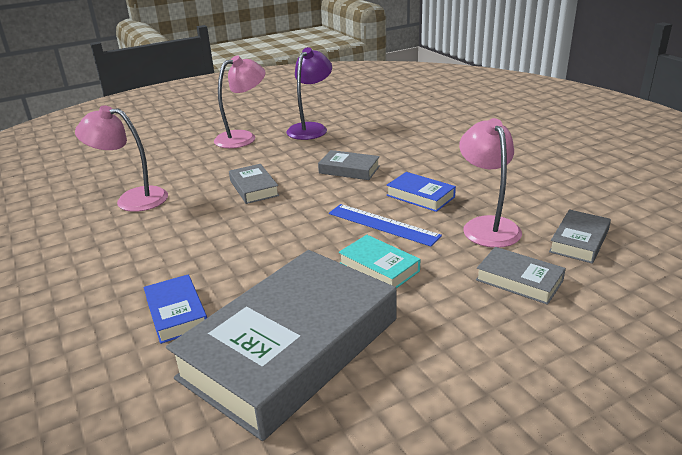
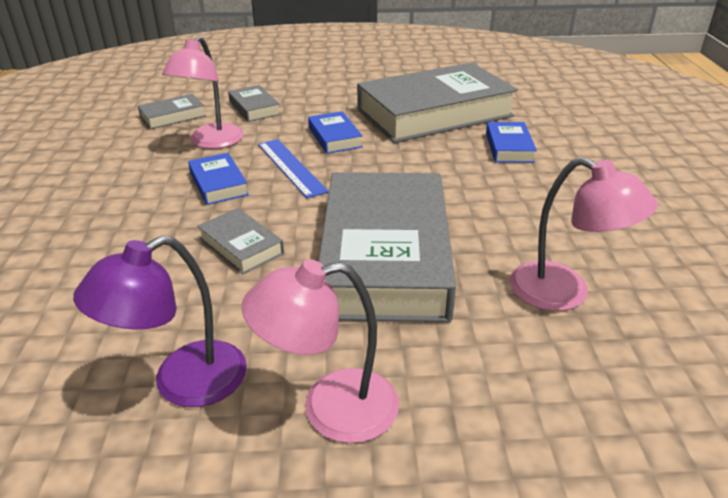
camera: 155 degrees left, 5 degrees up
(254, 188) = (385, 256): grey book -> grey book, size x2.37
(379, 267) = (335, 137): turquoise book -> blue book

